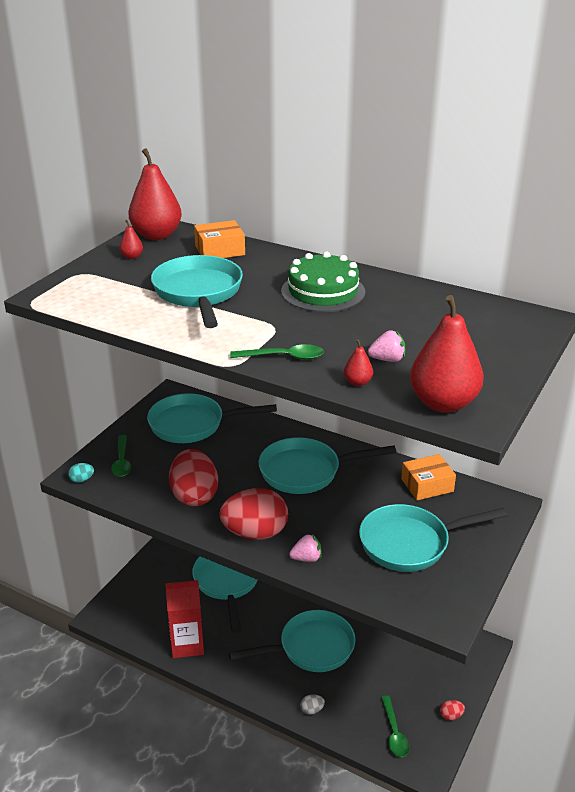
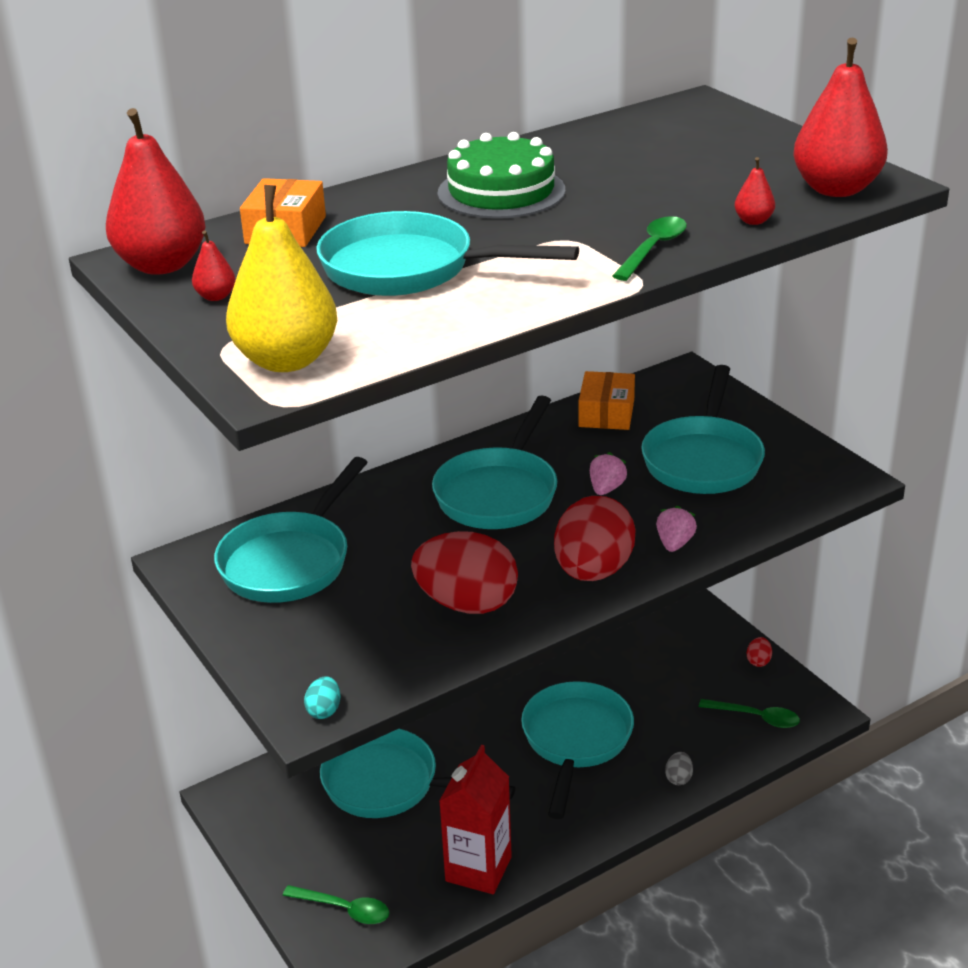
camera: 60 degrees left, 0 degrees up
(75, 292) = (287, 360): none -> yellow pear
(122, 461) = (316, 656): green spoon -> green spoon (344, 909)
(387, 359) = (715, 194): pink strawberry -> pink strawberry (606, 489)

